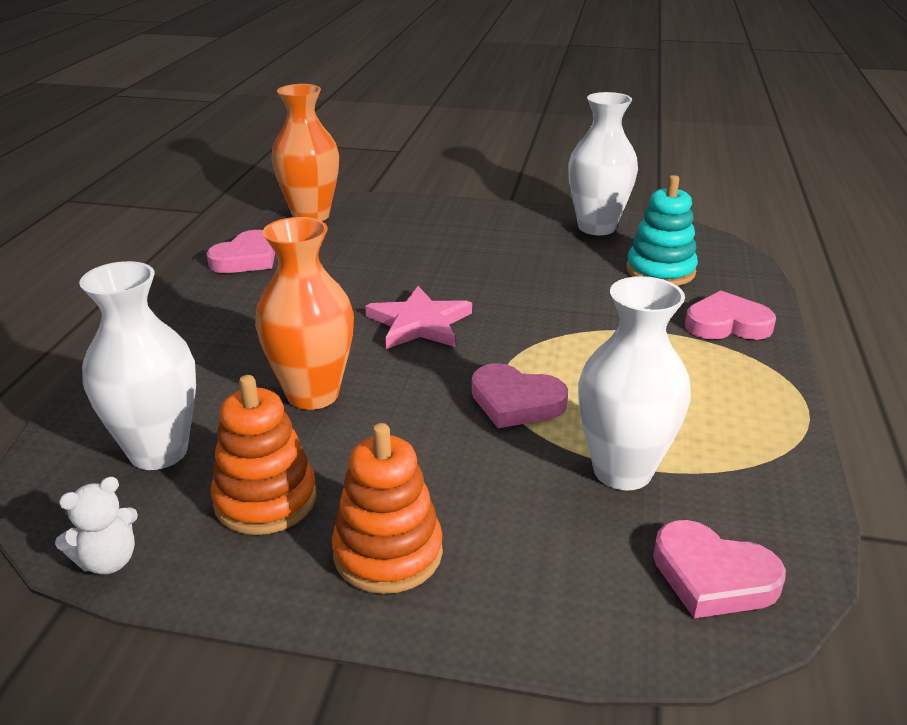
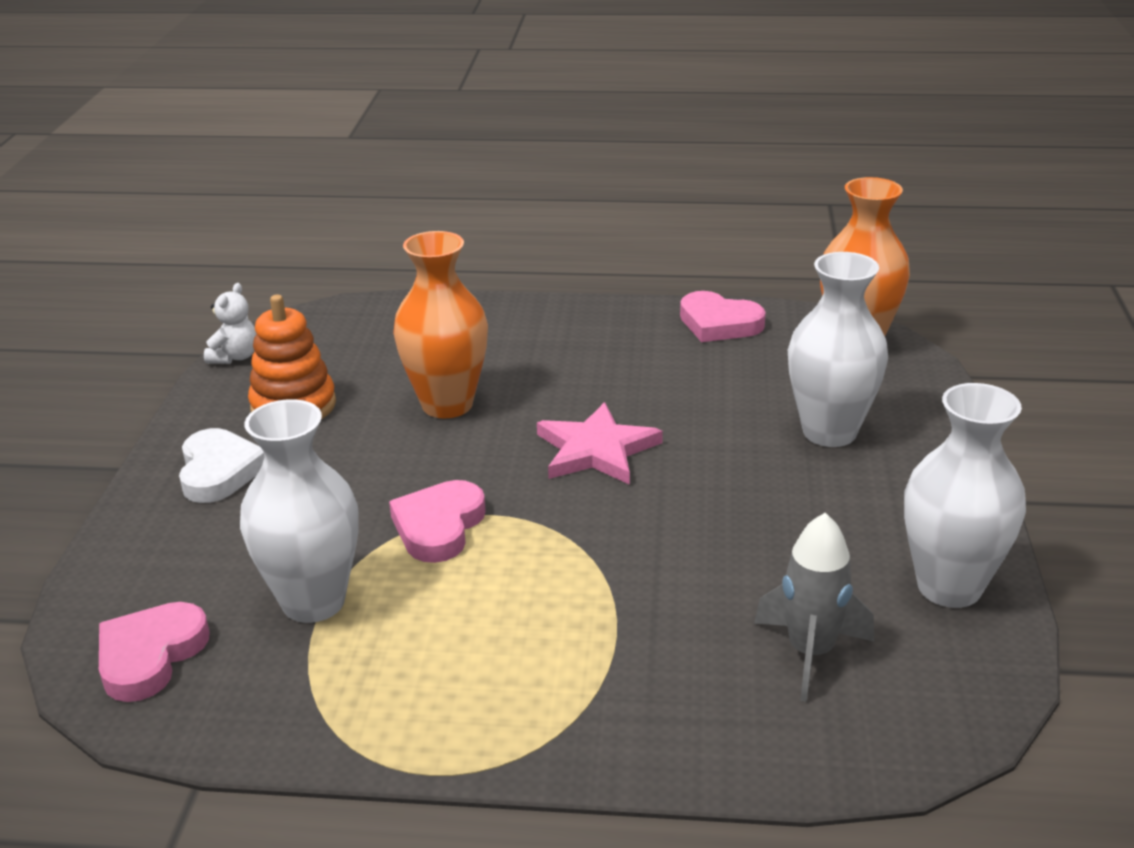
camera: 85 degrees right, 0 degrees up
(108, 561) = (235, 357): white teddy bear -> white teddy bear turned 120 degrees counterclockwise
(158, 452) = (360, 348): white vase -> white vase (829, 432)
(388, 553) = (219, 471): orange stacking toy -> white heart
(660, 271) = (810, 653): turquoise stacking toy -> grey rocket
(726, 324) = (652, 714): pink heart -> none

